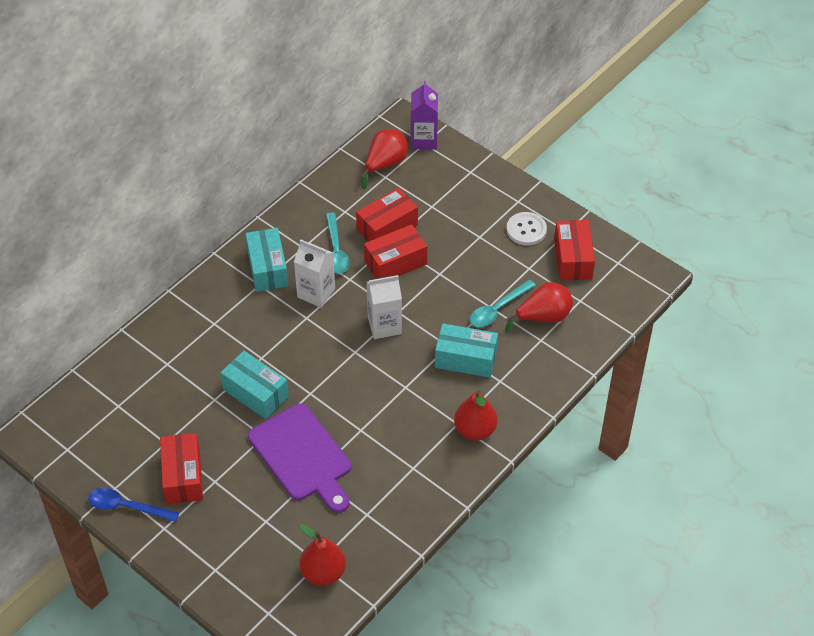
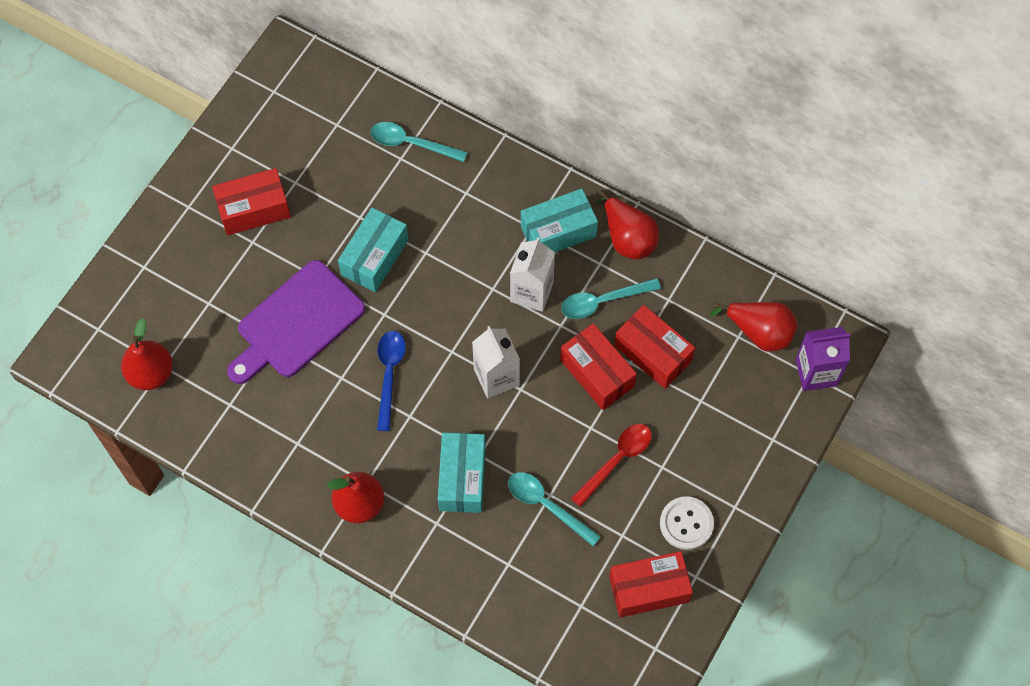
camera: 80 degrees right, 15 degrees up
(127, 507) = (209, 165): blue spoon -> blue spoon (389, 374)
(155, 354) = (411, 143): none -> turquoise spoon
(469, 262) = (616, 460): none -> red spoon
(543, 317) = (544, 563): red pear -> red pear (627, 238)

